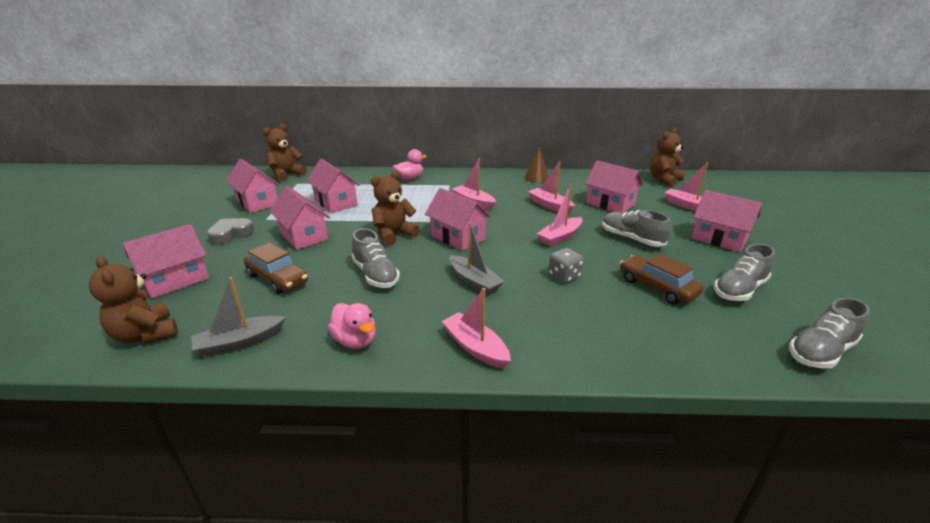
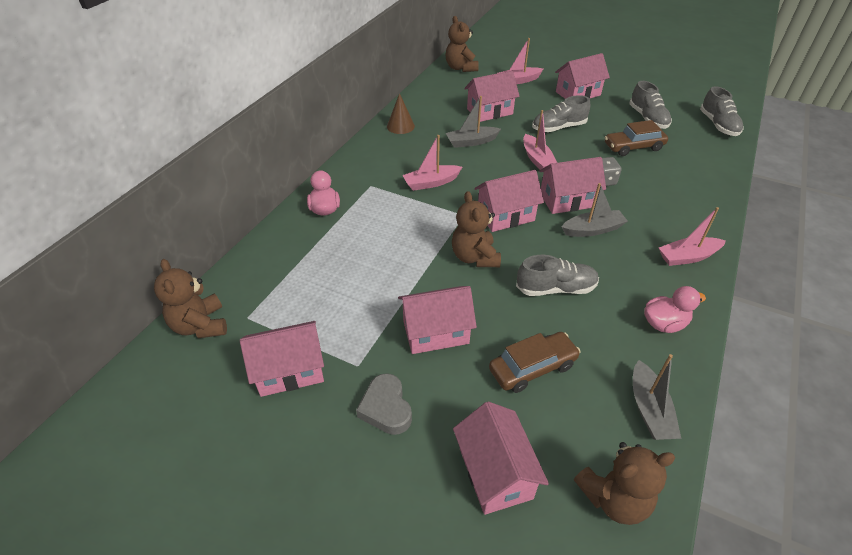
camera: 65 degrees left, 15 degrees up
(336, 202) = (353, 288): pink house -> pink house (567, 200)
(550, 205) = (471, 142): pink boat -> grey boat

